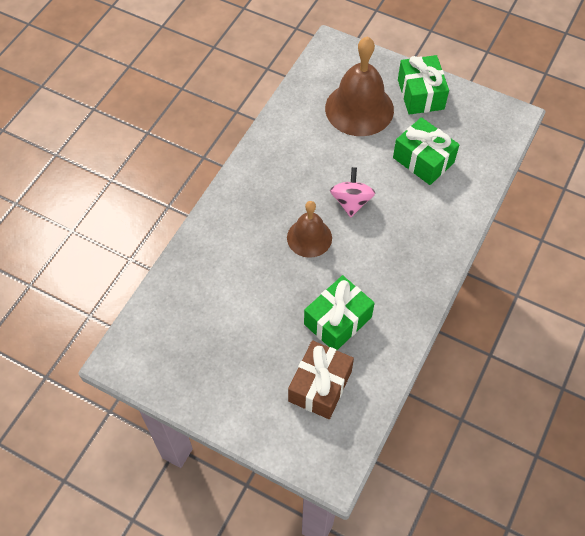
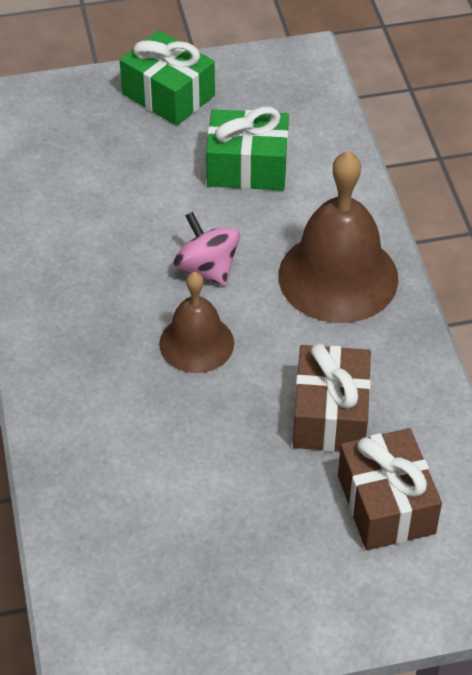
camera: 40 degrees left, 10 degrees down
(337, 320) = (330, 415): green gift -> brown gift
(359, 109) = (107, 155): brown bell -> brown bell (338, 276)

